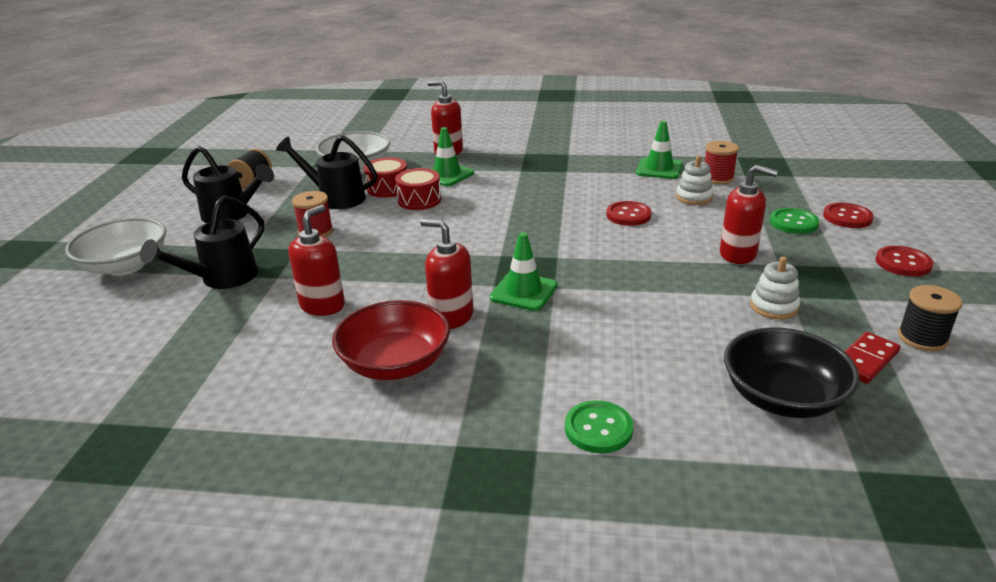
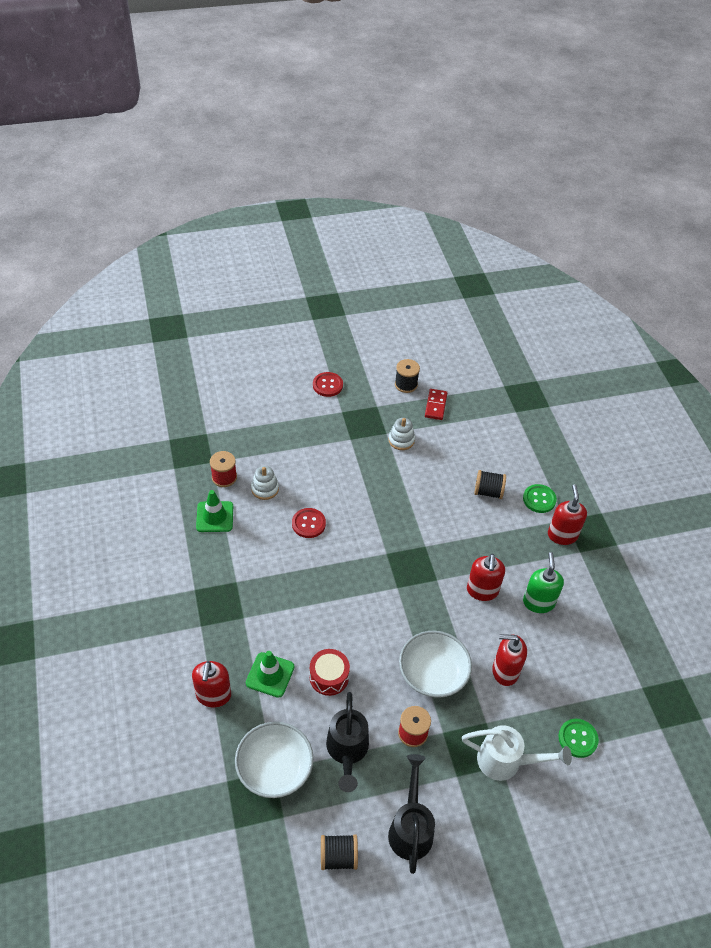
camera: 115 degrees left, 20 degrees up
(125, 266) = (524, 856): white bowl -> white bowl (433, 673)
(222, 279) = (506, 761): black watering can -> white watering can
(388, 188) = (313, 714): red drum -> none
(395, 363) = (538, 602): red bowl -> green soap dispenser
(523, 292) = (438, 560): green traffic cone -> none
(636, 370) = (488, 492): none -> black spool
(738, 254) = (345, 458): red soap dispenser -> red soap dispenser (562, 535)
(782, 397) = (480, 435): black bowl -> none
(793, 223) = (290, 432): green button -> green button (577, 738)
(847, 217) = (272, 406): red button -> none
(865, 360) = (436, 405): red domino -> red domino turned 75 degrees clockwise

